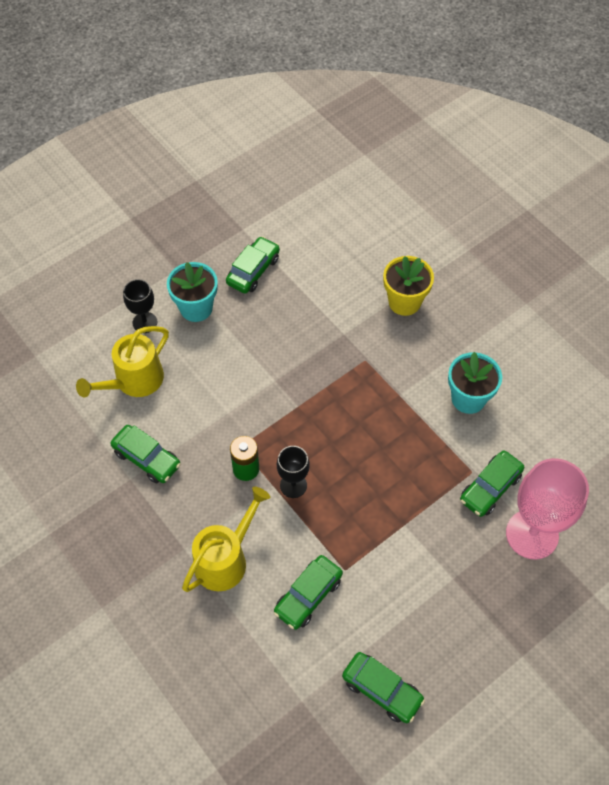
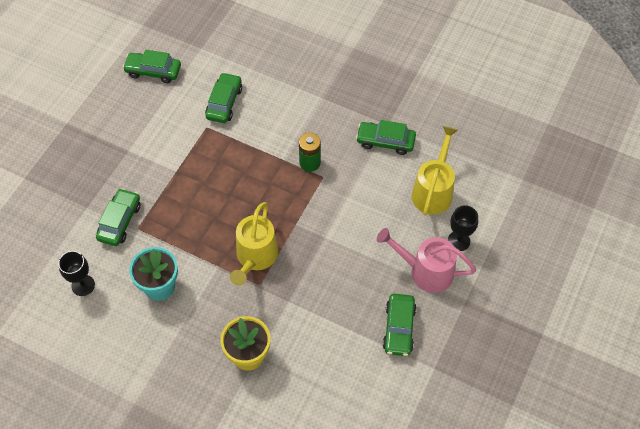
camera: 155 degrees right, 0 degrees up
(196, 308) = (425, 271): turquoise flower pot -> pink watering can
(225, 559) = (291, 102): yellow watering can -> yellow watering can (255, 257)
(293, 485) = (269, 165): black goblet -> black goblet (83, 285)
(532, 534) = (78, 201): pink goblet -> none

